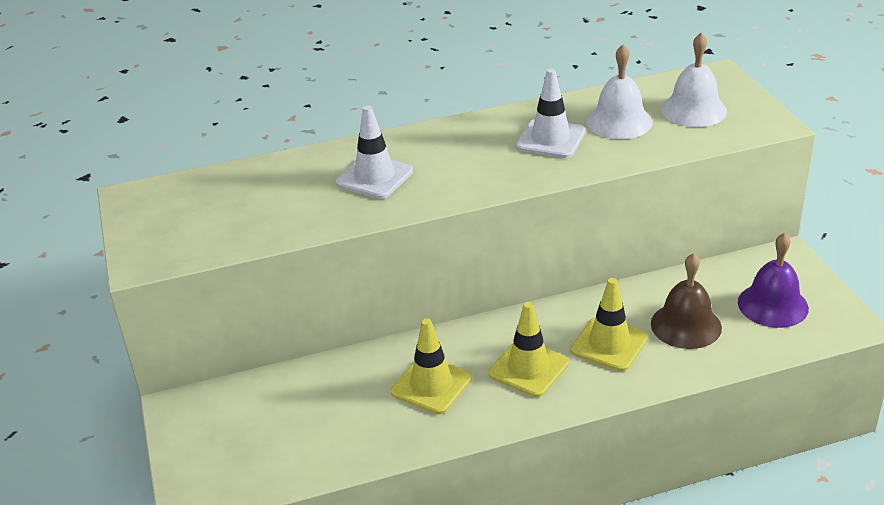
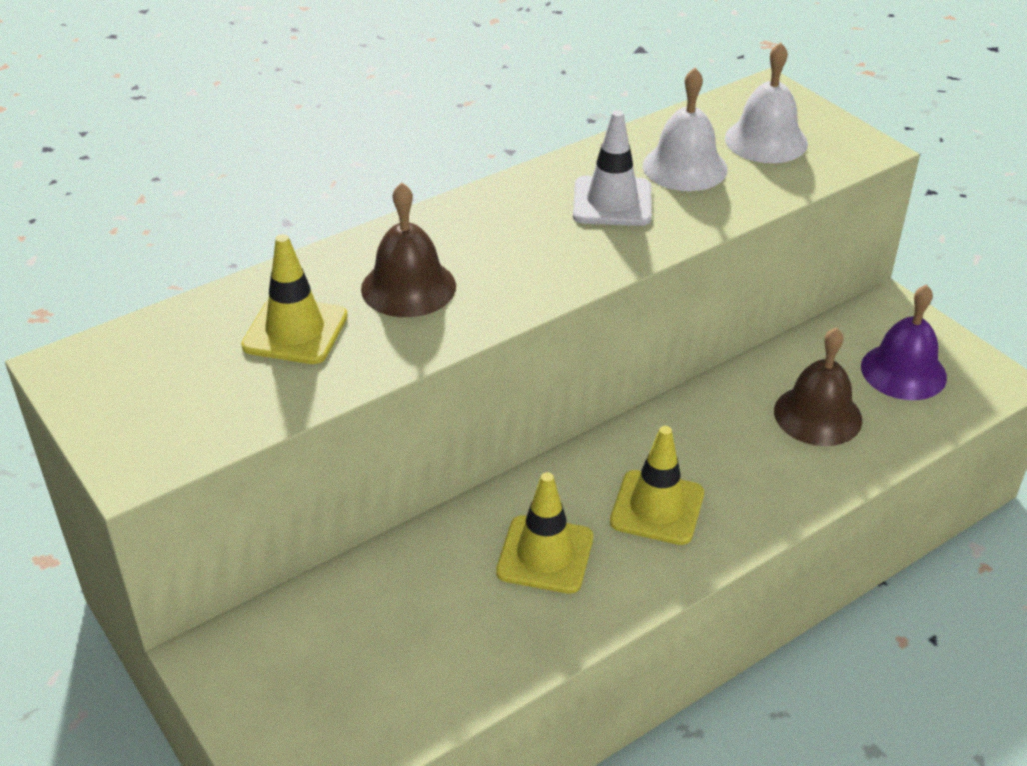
camera: 20 degrees left, 5 degrees up
(374, 177) = (408, 287): white traffic cone -> brown bell
(609, 344) = (740, 456): yellow traffic cone -> yellow traffic cone (295, 331)

